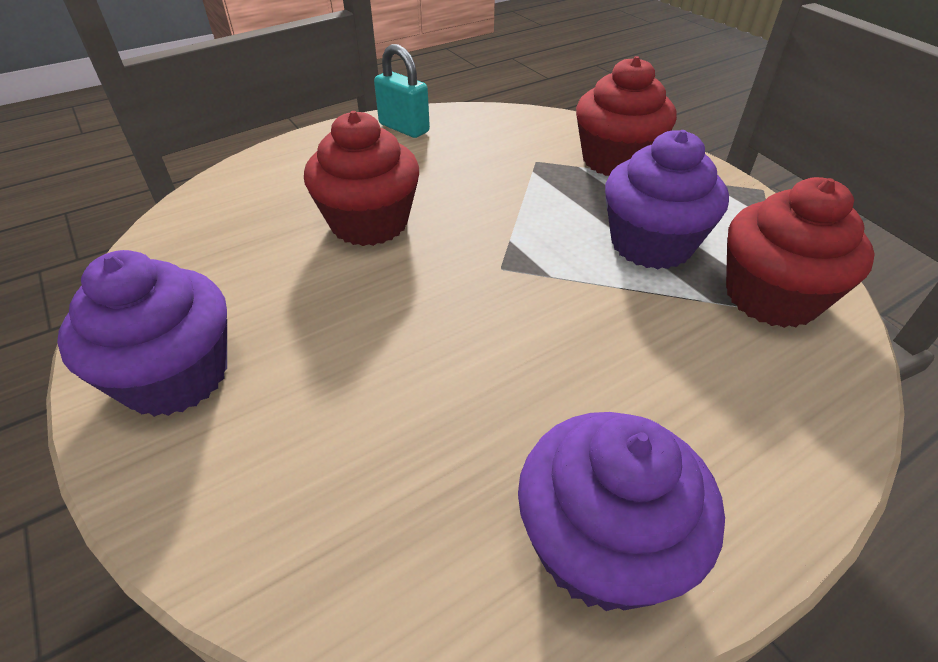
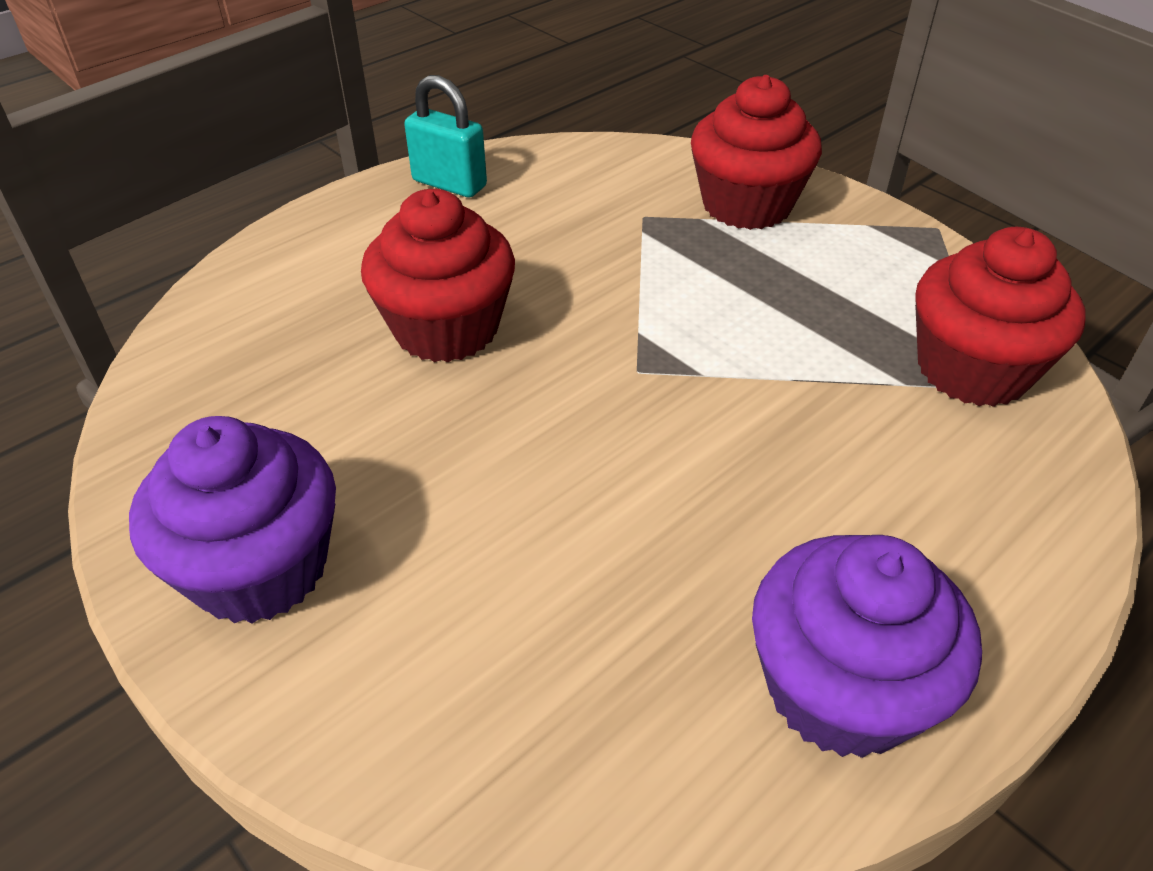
camera: 10 degrees left, 0 degrees up
(651, 244) = (817, 317): purple cupcake -> none

